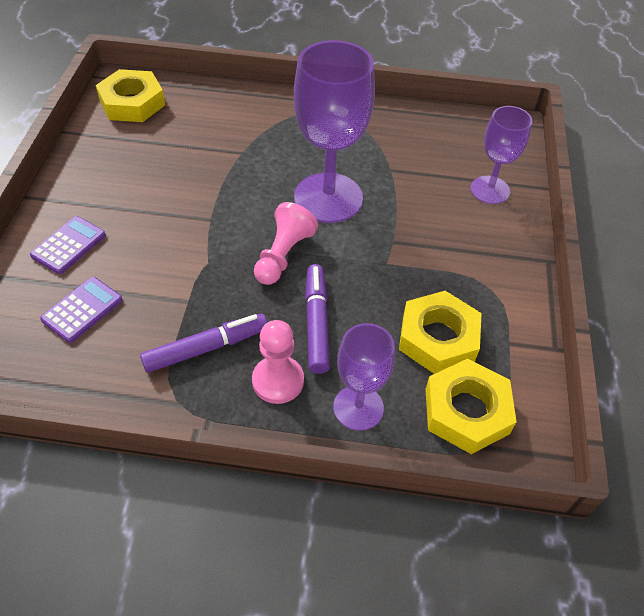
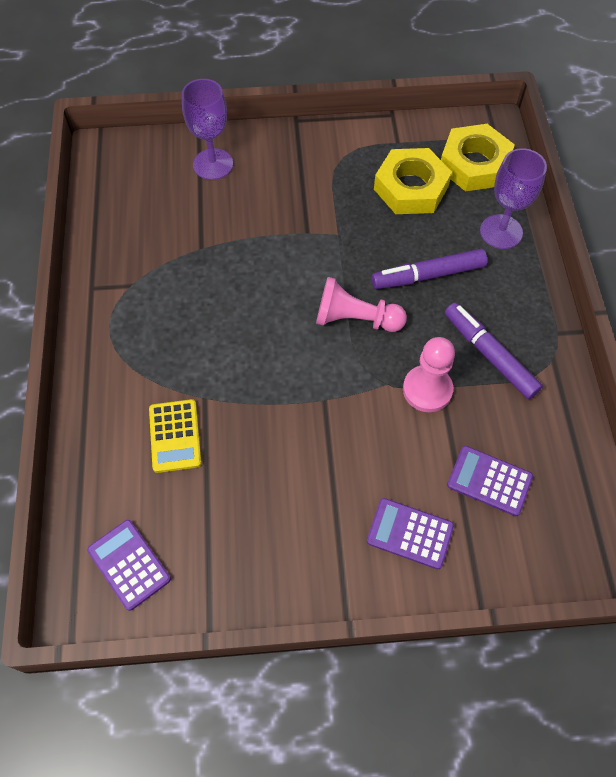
camera: 100 degrees left, 10 degrees up
(132, 103) = (129, 564): yellow nut -> purple calculator
(216, 133) = (175, 436): none -> yellow calculator
(278, 381) = (500, 291): pink pawn -> pink pawn (427, 390)
(328, 198) = (261, 296): purple goblet -> none

